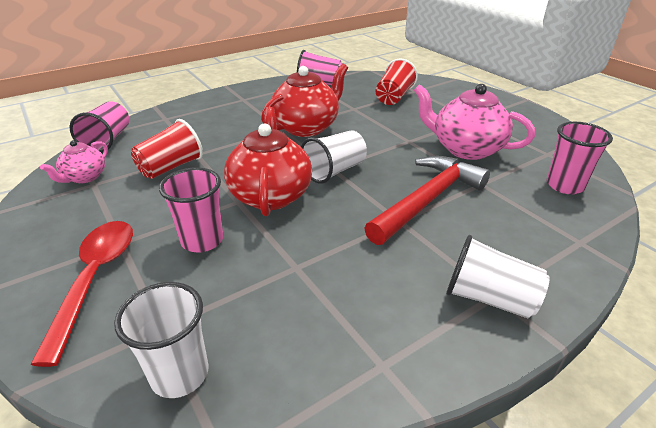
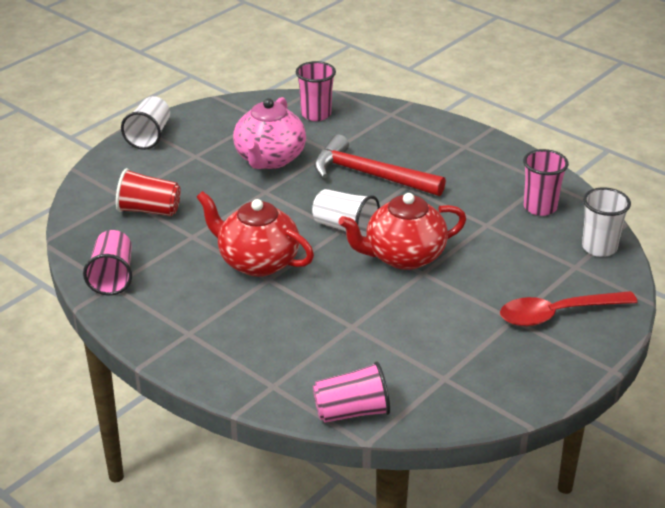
camera: 105 degrees left, 0 degrees up
(84, 177) = (436, 390): pink teapot -> none
(171, 167) = (387, 334): red cup -> none
(202, 240) = (485, 276): pink cup -> pink cup (540, 207)
(489, 298) = (469, 148): white cup -> white cup (149, 136)

